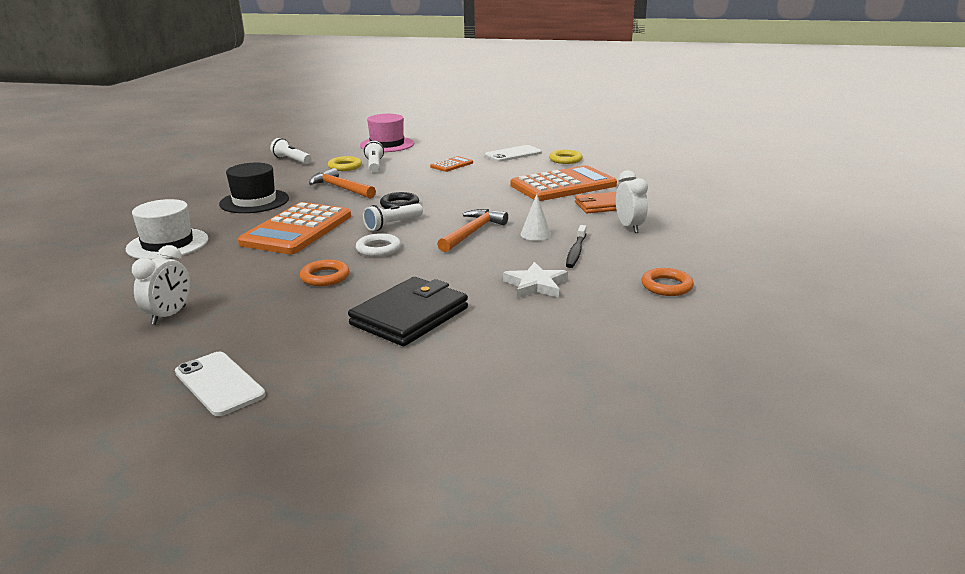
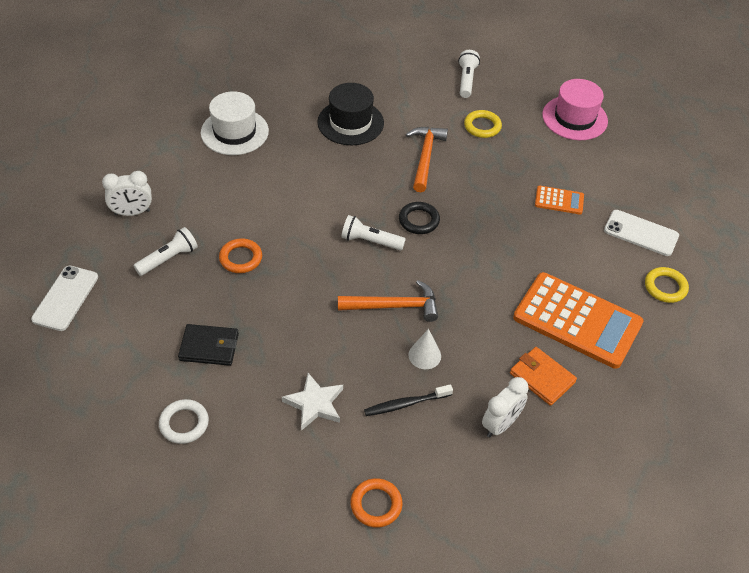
camera: 55 degrees right, 25 degrees up
(297, 230) = (314, 187): orange calculator -> none
(374, 165) = (504, 145): white flashlight -> white flashlight (168, 259)
(378, 249) = (313, 261): white ring -> white ring (184, 423)
(409, 316) = (209, 347): black wallet -> black wallet, size x0.64

